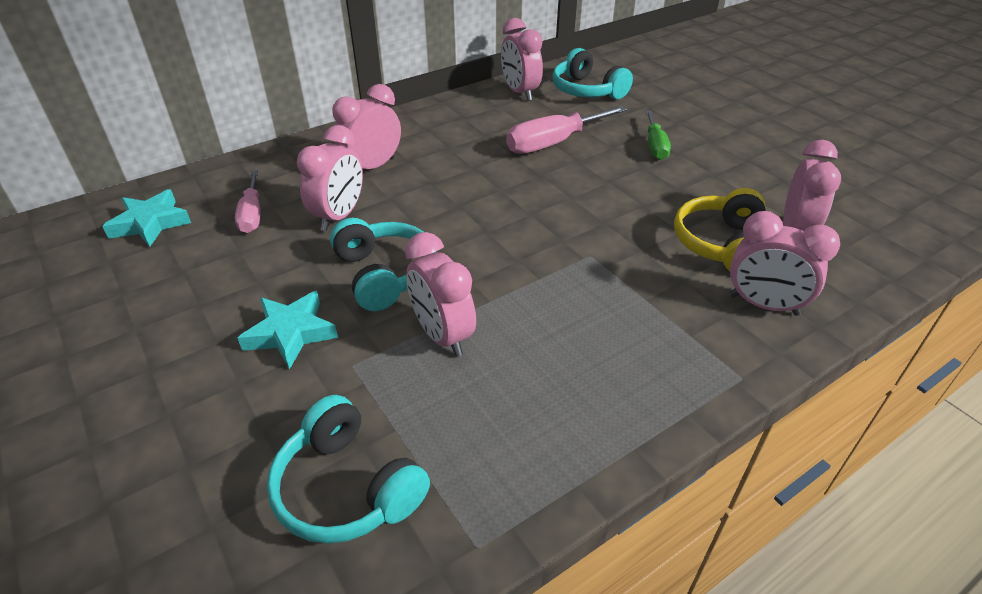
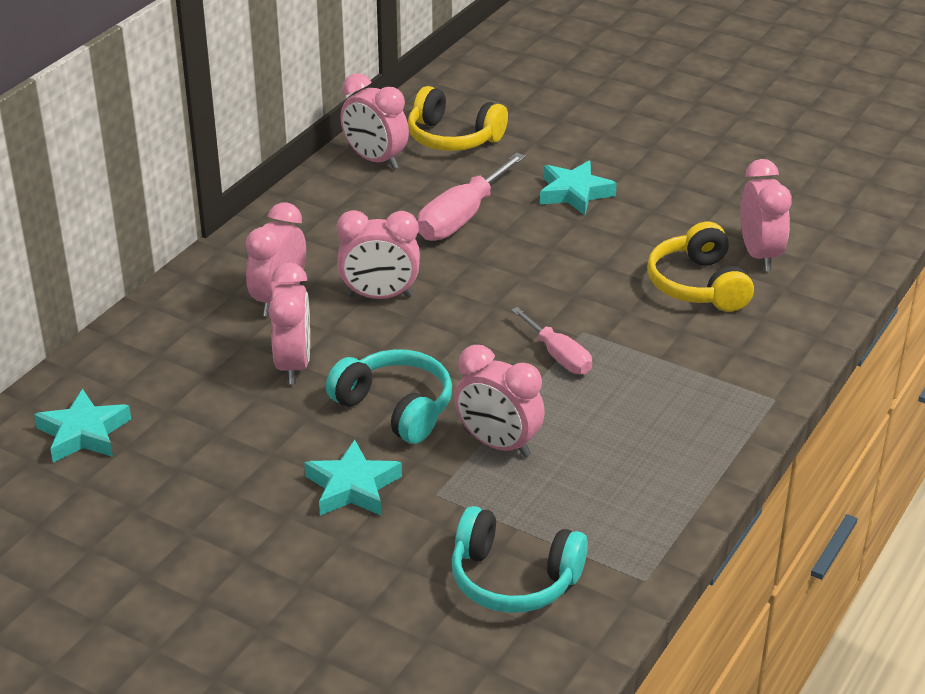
camera: 25 degrees left, 5 degrees down
(252, 215) = (193, 391): pink screwdriver -> pink screwdriver (558, 356)
(586, 90) = (453, 138): turquoise headphones -> yellow headphones
(655, 146) = (574, 193): green screwdriver -> turquoise star
(763, 305) = (763, 332): pink clock -> pink clock (380, 296)

